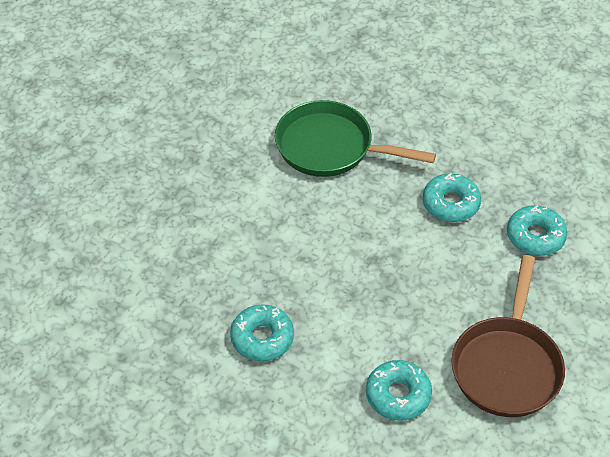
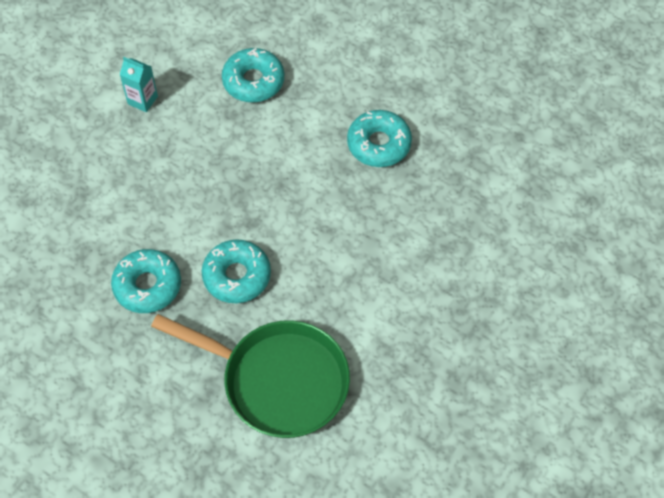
camera: 175 degrees left, 10 degrees up
(507, 366) = (142, 100): brown pan -> turquoise carton
(535, 236) = (64, 235): turquoise donut -> turquoise donut (237, 276)

